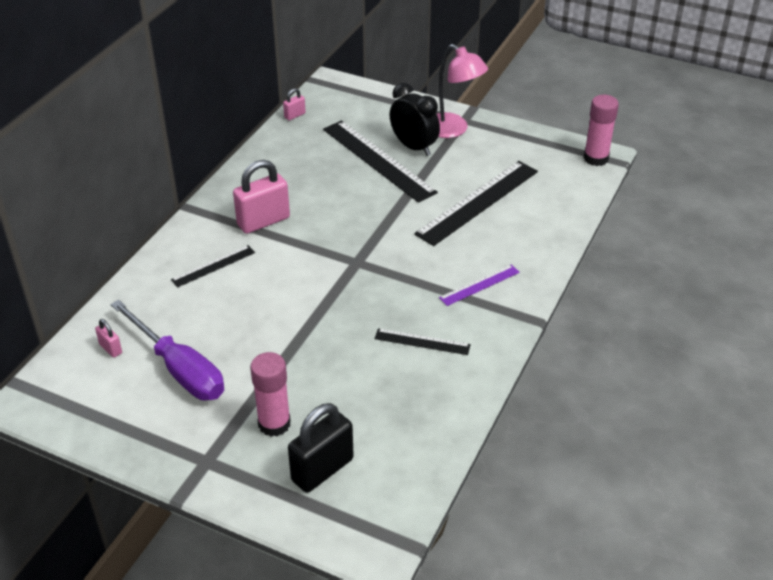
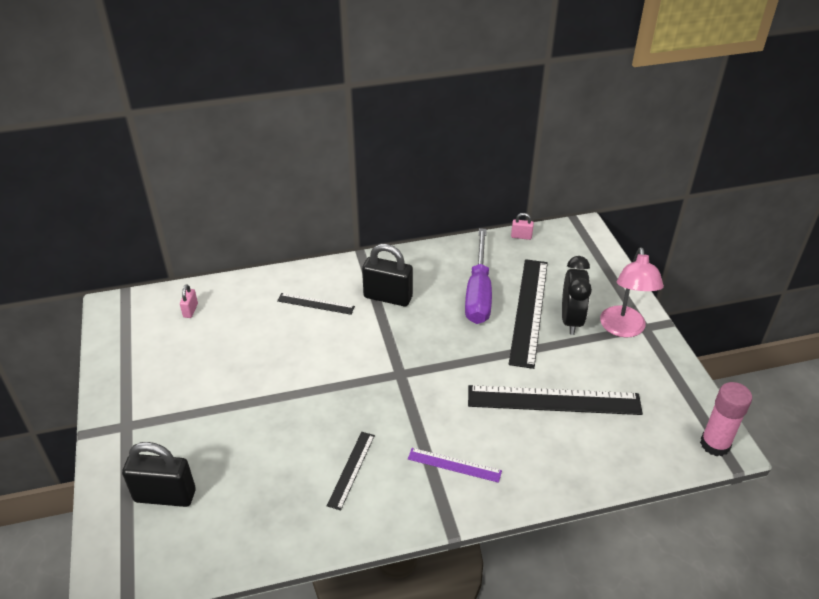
camera: 50 degrees right, 0 degrees up
(179, 369) = (200, 354): purple screwdriver -> purple screwdriver (478, 293)
(263, 221) = (388, 297): pink padlock -> black padlock
(274, 424) = (189, 438): pink glue stick -> none
(422, 342) = (351, 469): black ruler -> black ruler turned 45 degrees clockwise

